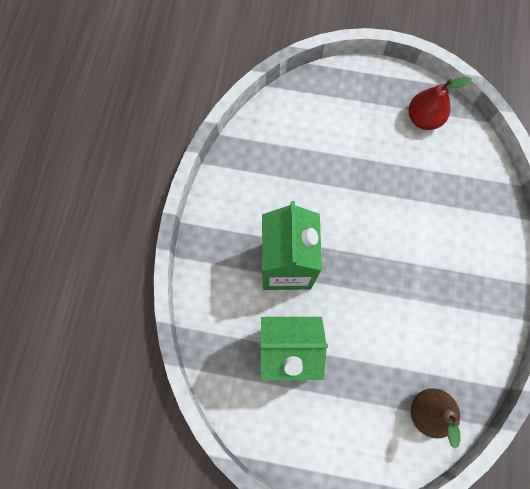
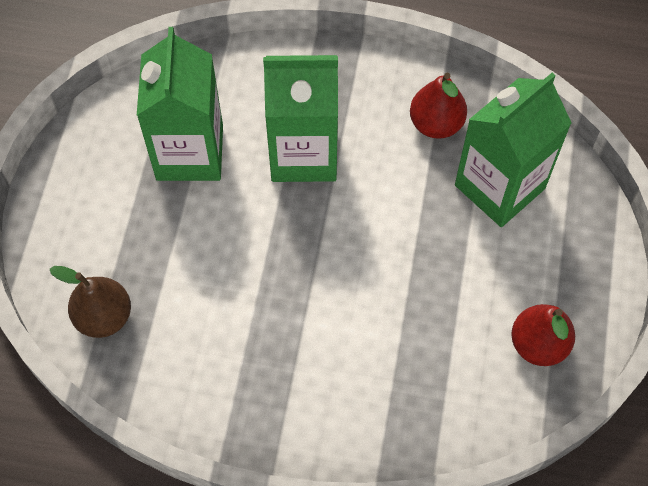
camera: 90 degrees right, 10 degrees down
(261, 173) = (436, 124): none -> red pear
(311, 134) = (499, 187): none -> green carton

